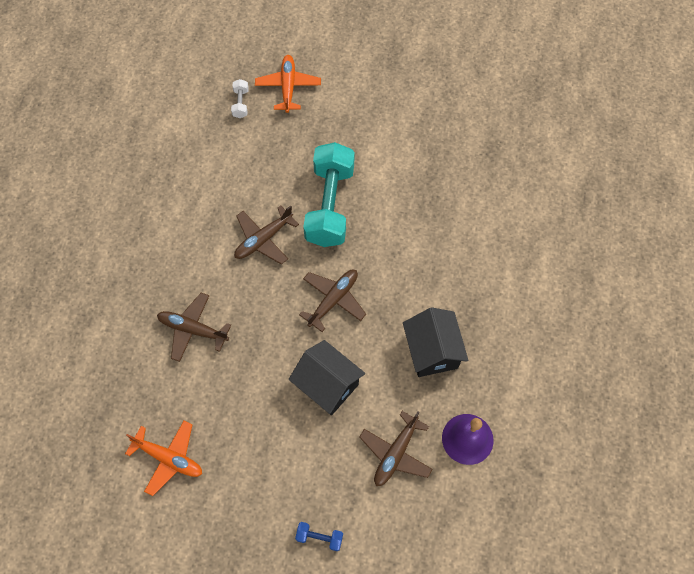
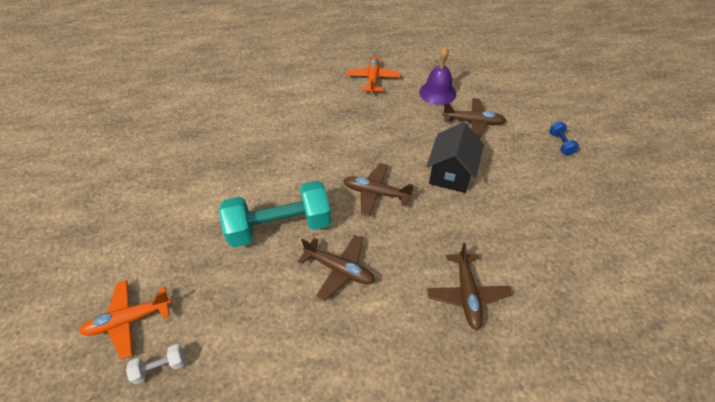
camera: 110 degrees left, 15 degrees down
(168, 458) = (592, 261): orange plane -> orange plane (373, 79)
(432, 351) = (386, 124): black house -> none

